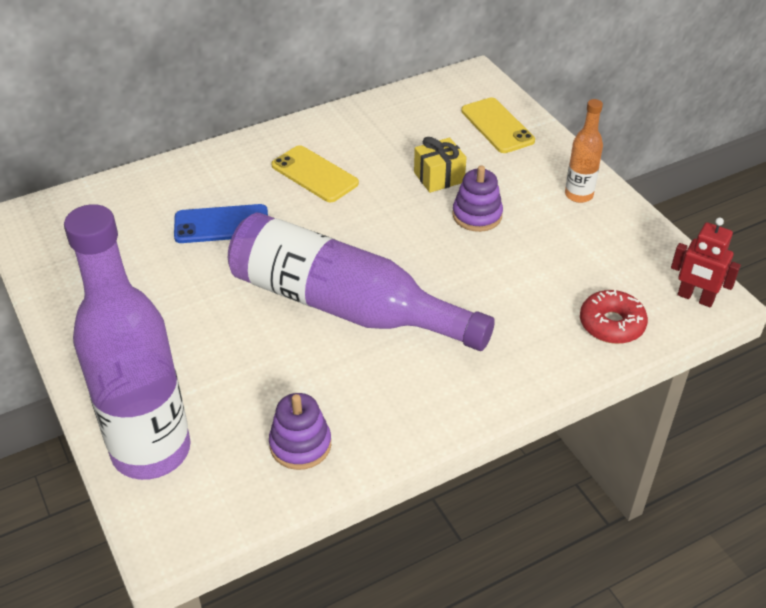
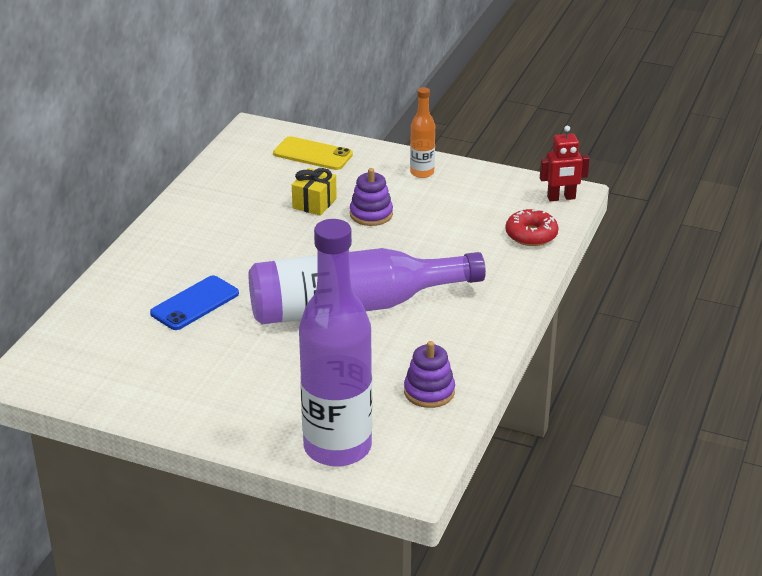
camera: 40 degrees left, 10 degrees down
(314, 174) = (220, 241): yellow phone -> none

